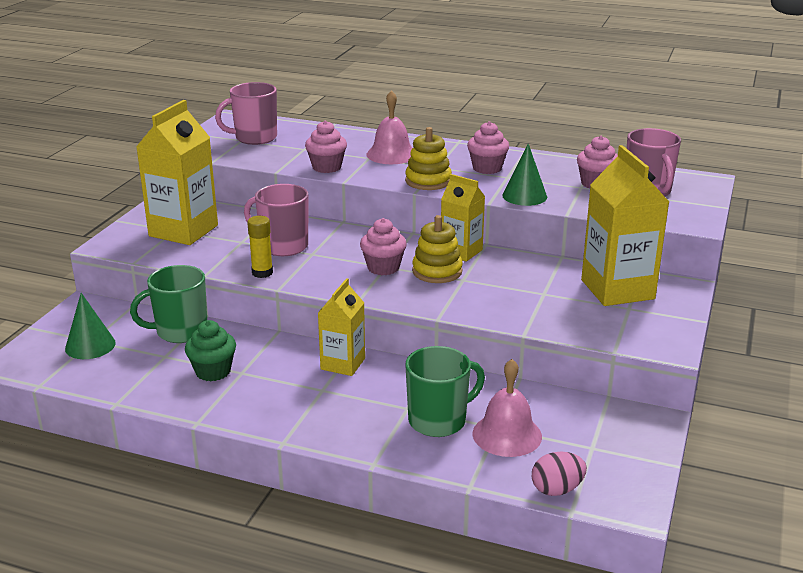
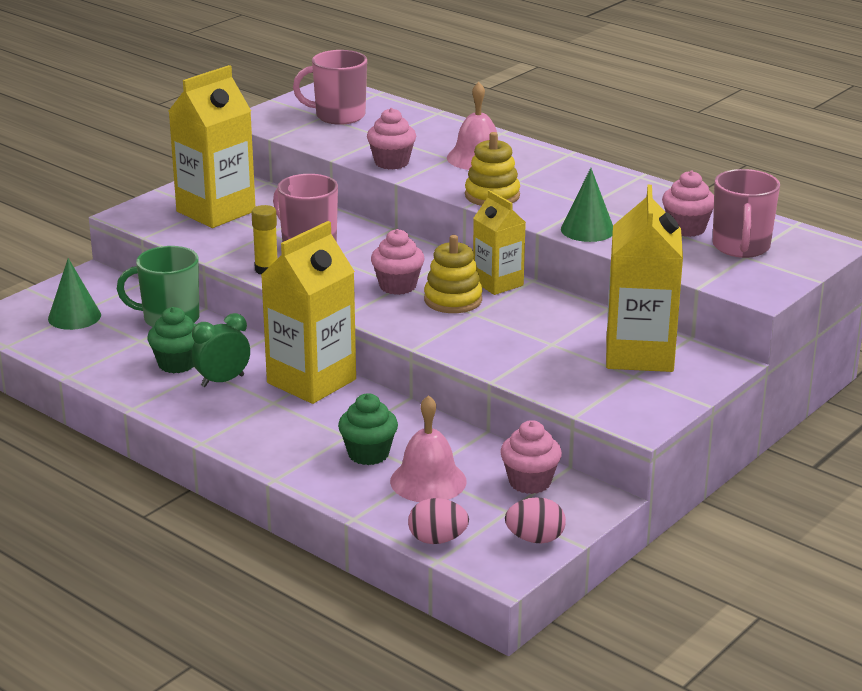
camera: 20 degrees right, 0 degrees up
(264, 379) = (222, 381): none -> green clock
(343, 364) = (311, 381): yellow carton -> yellow carton, size x1.67
(438, 421) = (368, 454): green mug -> green cupcake
(487, 168) = (573, 191): pink cupcake -> pink cupcake (530, 482)
(635, 468) = (535, 539): none -> pink egg

